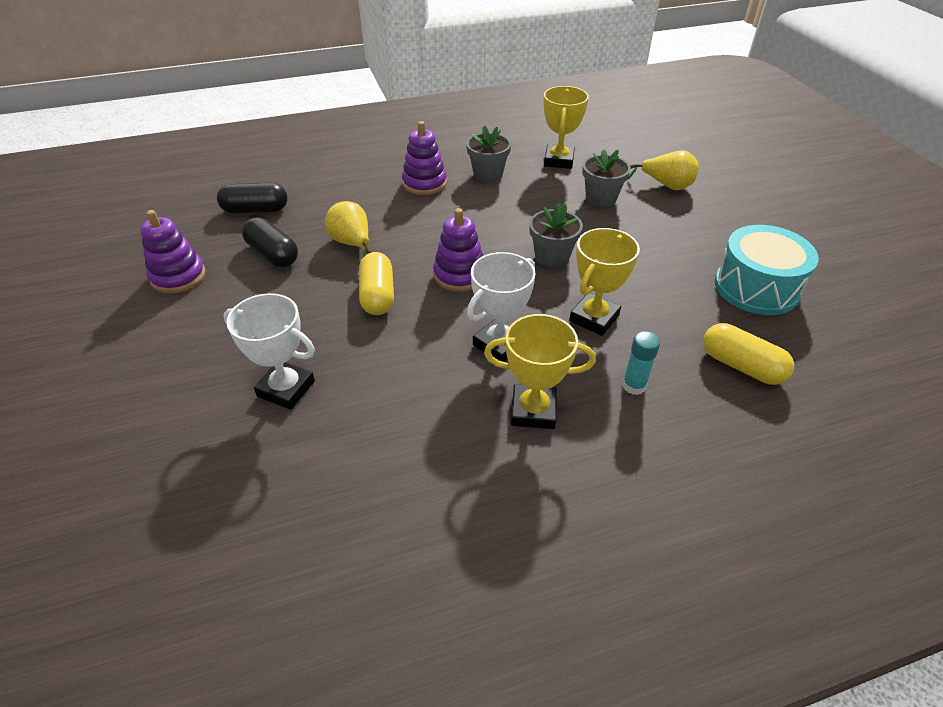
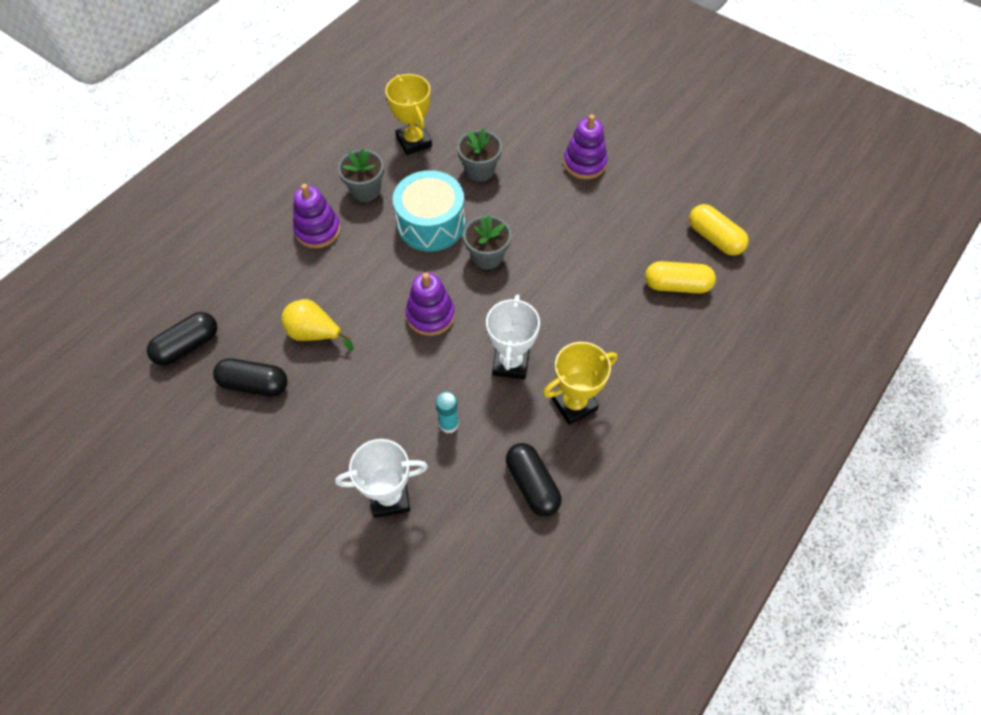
camera: 35 degrees left, 15 degrees up
(178, 277) = (191, 456): purple stacking toy -> purple stacking toy (584, 163)
(378, 295) = (383, 373): yellow capsule -> yellow capsule (714, 238)
(424, 456) = (532, 484): none -> black capsule
(594, 318) = (558, 299): yellow trophy -> none
(634, 386) = (622, 343): turquoise glue stick -> turquoise glue stick (449, 424)
(666, 186) = (521, 129): yellow pear -> none
(756, 287) = (647, 206): turquoise drum -> turquoise drum (431, 223)

